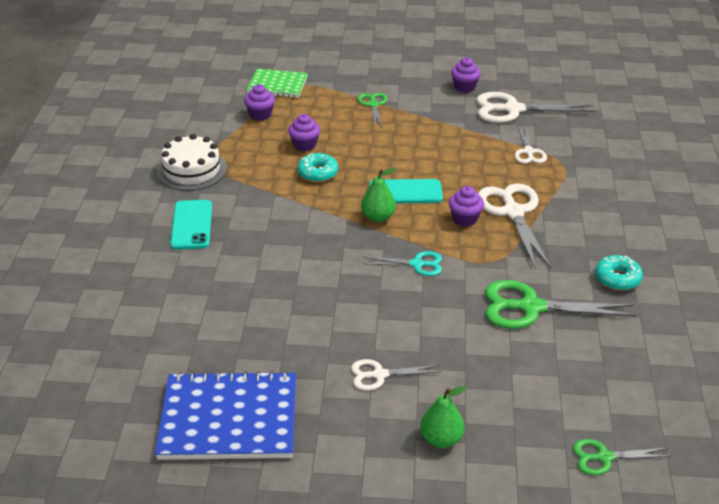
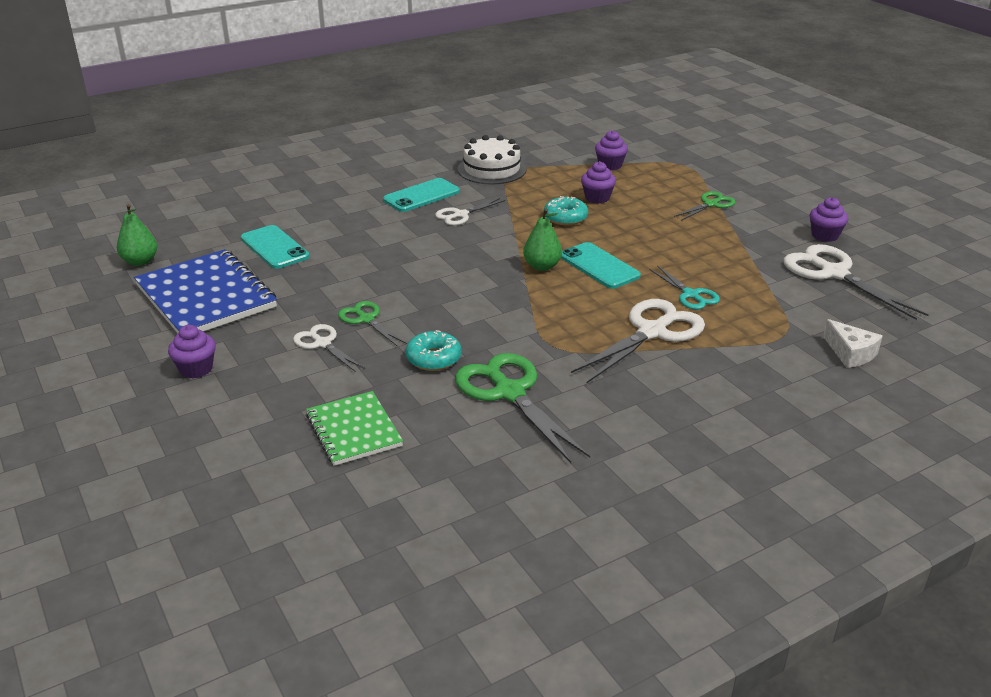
camera: 55 degrees right, 5 degrees down
(185, 344) = (274, 247): none -> turquoise phone
(277, 85) = (665, 156): green notebook -> green notebook (354, 430)
(417, 264) = (498, 309): turquoise scissors -> turquoise scissors (690, 295)
(441, 439) = (266, 404): green pear -> green pear (140, 261)
(465, 219) = (602, 310): purple cupcake -> purple cupcake (196, 369)
(528, 152) = (772, 307): white scissors -> white scissors (460, 215)
(604, 153) = (850, 353): none -> white cheese
(604, 457) = (322, 513): green scissors -> green scissors (366, 319)
(617, 278) = (627, 433): turquoise donut -> turquoise donut (433, 358)

